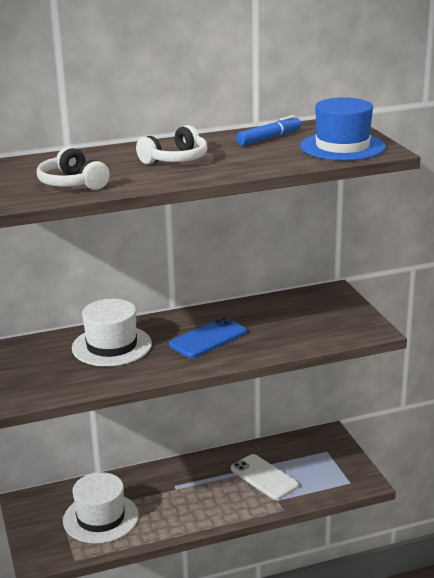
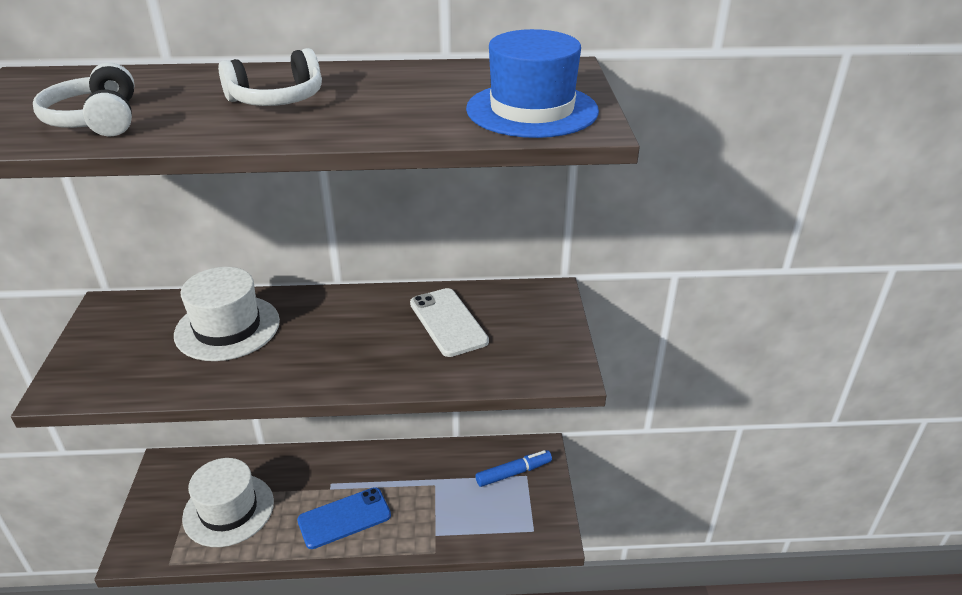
camera: 15 degrees right, 10 degrees up
(208, 338) = (347, 340): blue phone -> blue phone (344, 518)
(264, 477) = (436, 497): white phone -> white phone (448, 322)
(269, 138) = (441, 80): blue marker -> blue marker (513, 473)

